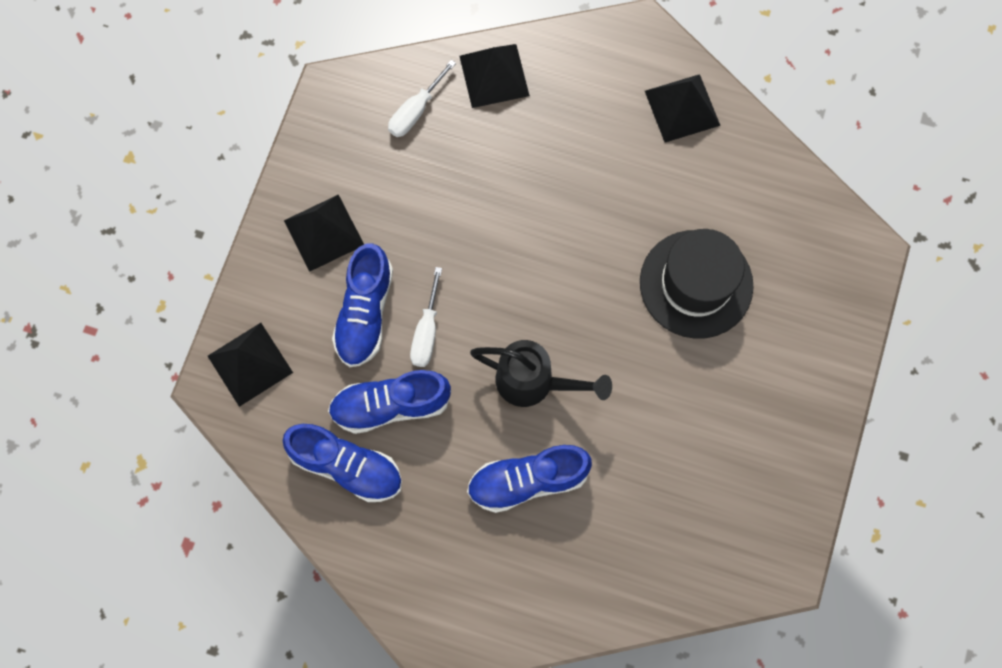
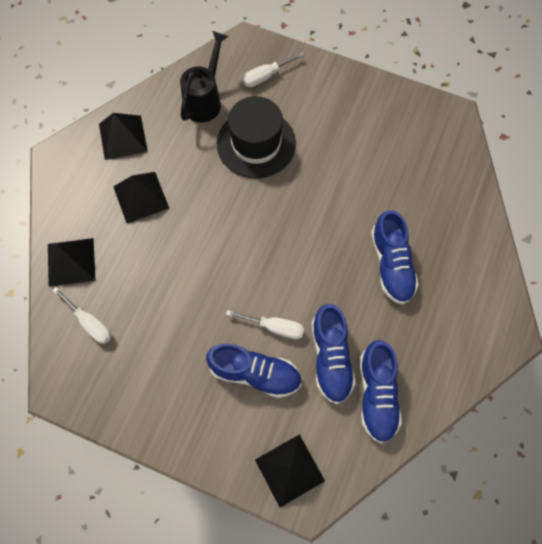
camera: 85 degrees left, 5 degrees down
(324, 232) = (183, 403): black pyramid -> black pyramid (141, 197)
(346, 466) = (377, 395): blue shoe -> blue shoe turned 150 degrees clockwise
(535, 383) = (320, 254): black watering can -> black watering can (205, 100)
(812, 287) = (266, 76): none -> white screwdriver

